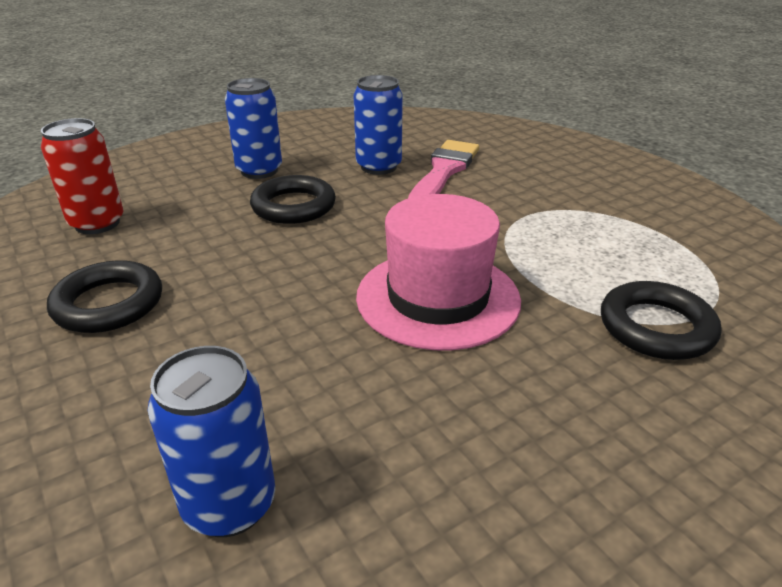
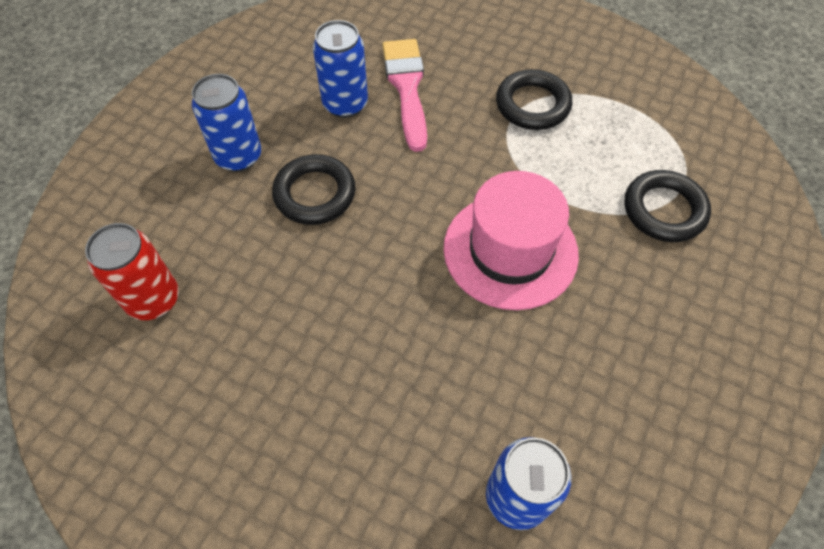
camera: 30 degrees left, 25 degrees up
(108, 304) = (267, 385): black ring -> black ring (532, 104)

